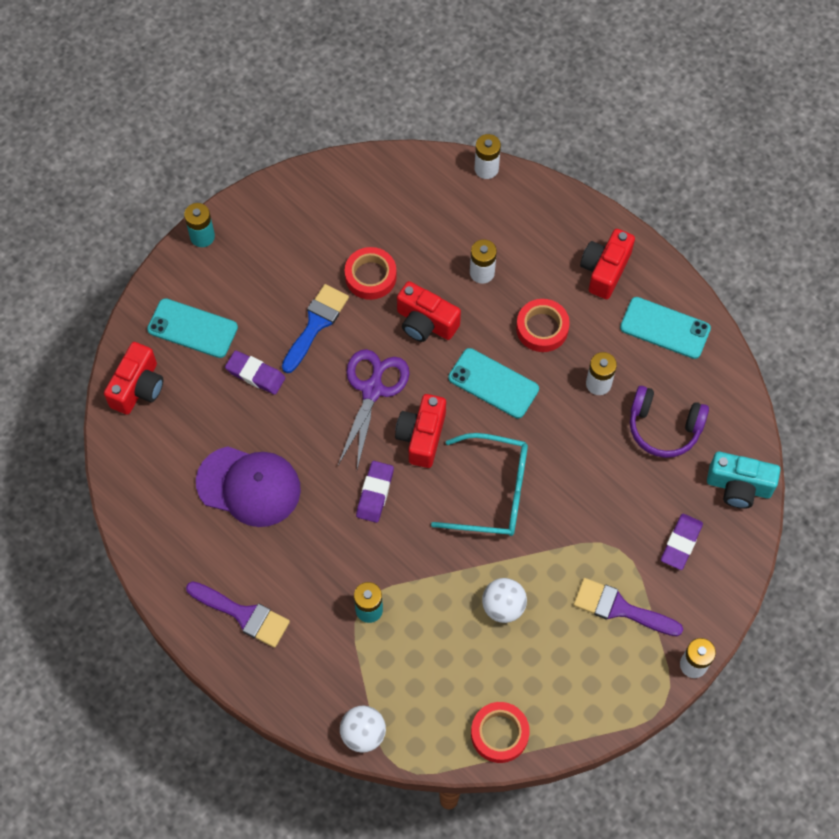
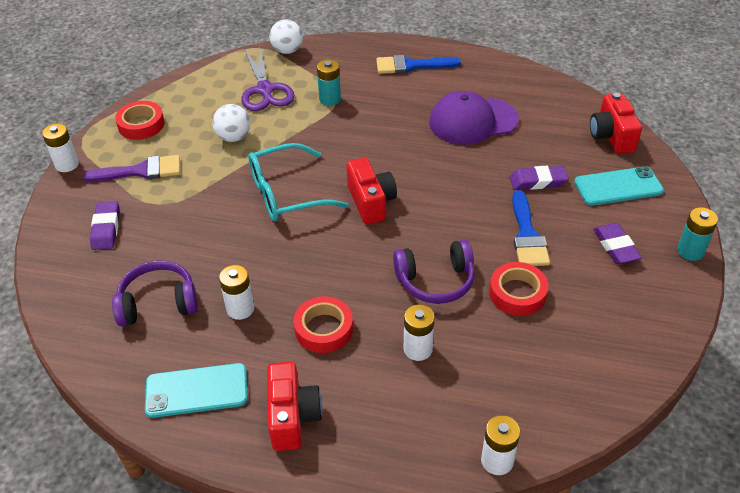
camera: 150 degrees right, 20 degrees down
(243, 615) = (411, 66): purple brush -> blue brush
(372, 390) = (437, 213): purple scissors -> purple scissors (265, 90)
(375, 493) = (378, 155): purple eraser -> purple eraser (615, 246)
(425, 323) = (435, 281): red camera -> purple headphones
(493, 383) = (338, 264): turquoise phone -> none
(499, 734) = (196, 82): red tape -> red tape (141, 125)
(738, 486) = (65, 289): turquoise camera -> none

